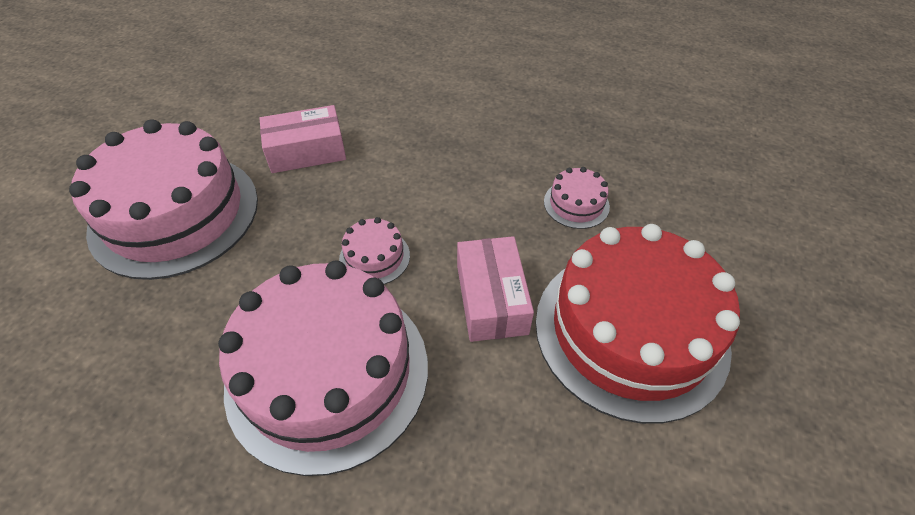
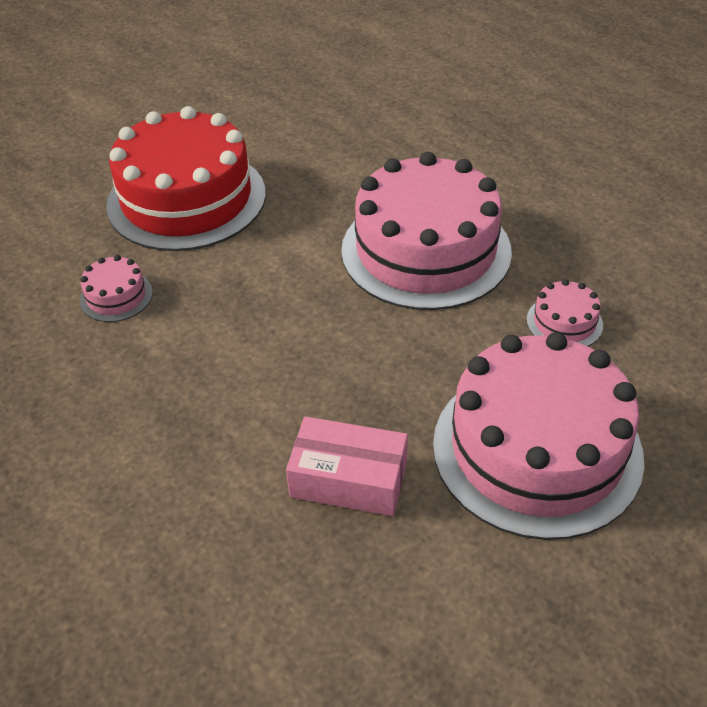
camera: 150 degrees left, 5 degrees down
(374, 257) = (341, 319): pink cake -> pink cake (564, 322)
(491, 299) = (266, 252): pink box -> none

